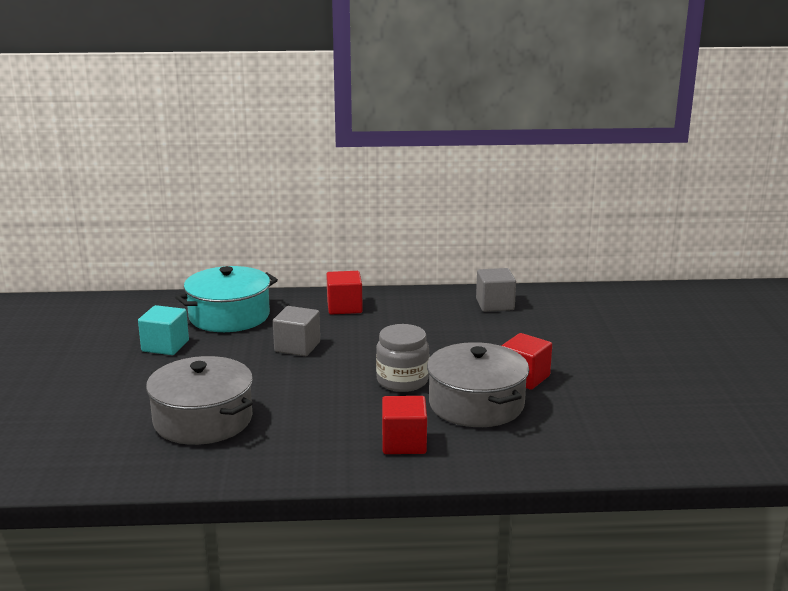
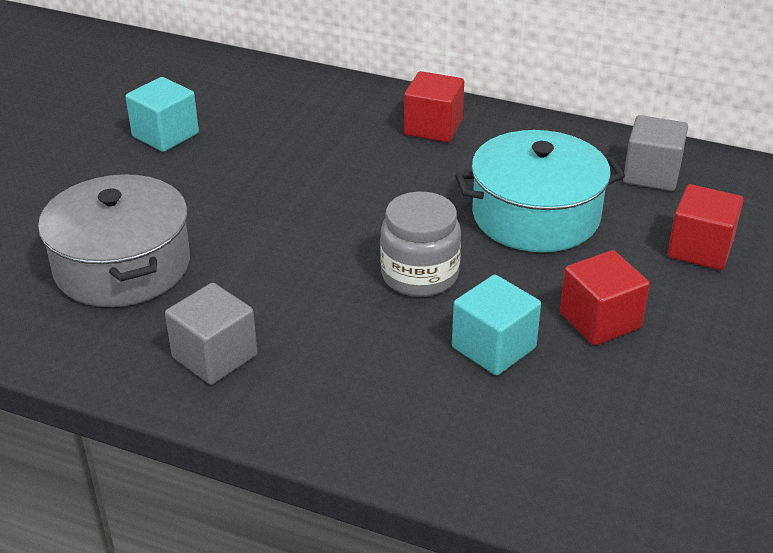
camera: 25 degrees right, 15 degrees up
(229, 316) = (276, 106): turquoise pot -> turquoise pot (535, 216)
(297, 347) = (323, 179): grey cube -> grey cube (215, 356)
(404, 443) = (342, 385): red cube -> red cube (700, 249)
(476, 404) = (493, 347): grey pot -> turquoise cube

